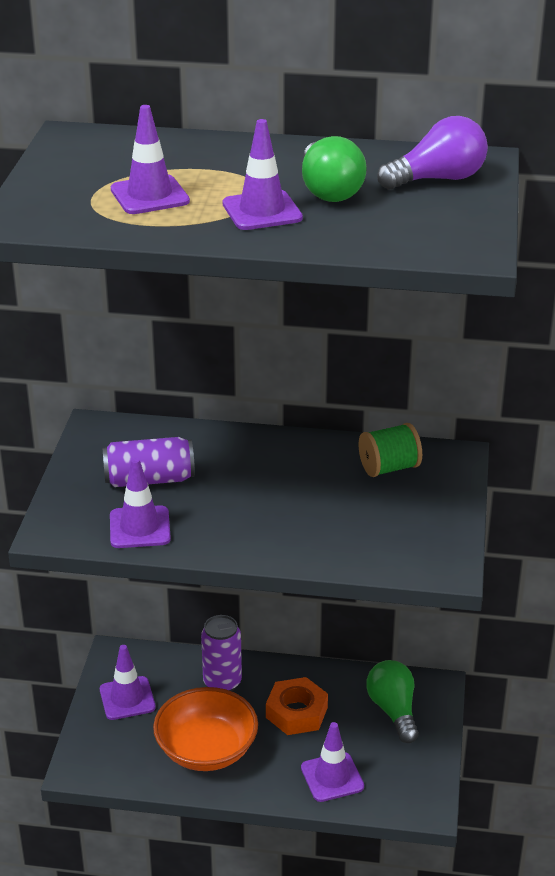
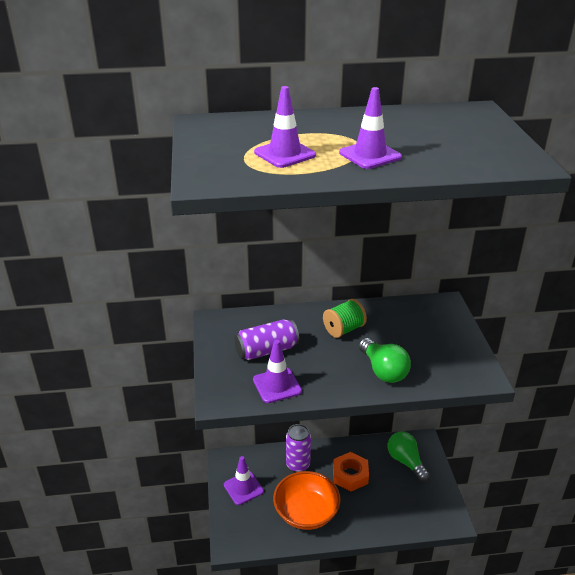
camera: 15 degrees left, 0 degrees up
(329, 190) = (402, 137): green light bulb -> green light bulb (383, 371)
(332, 777) = (389, 514): purple traffic cone -> none
(389, 468) = (411, 317): green spool -> green spool (344, 329)
(438, 179) = (464, 123): purple light bulb -> none

